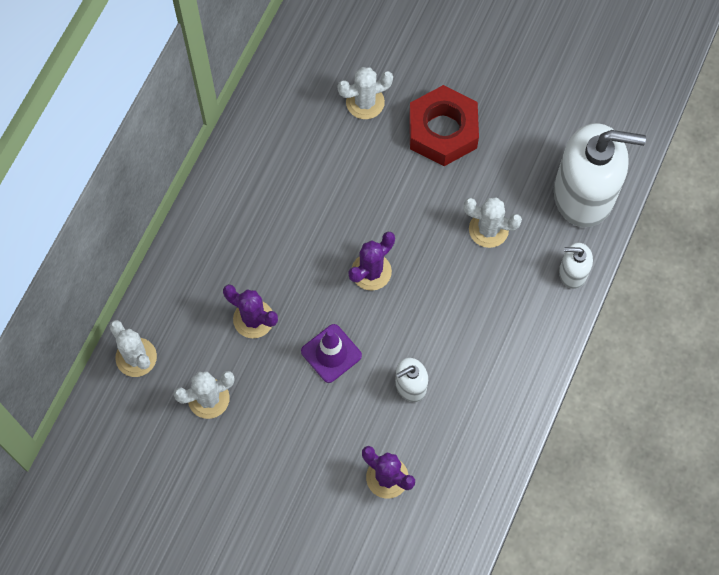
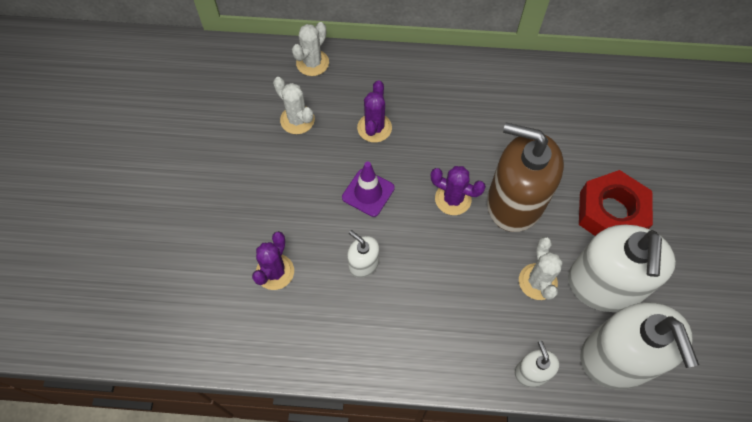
camera: 70 degrees right, 5 degrees down
(365, 102) = (602, 144): white cactus -> none
(397, 214) = (514, 202): none -> brown soap dispenser
(512, 172) = (604, 284): none -> white soap dispenser

